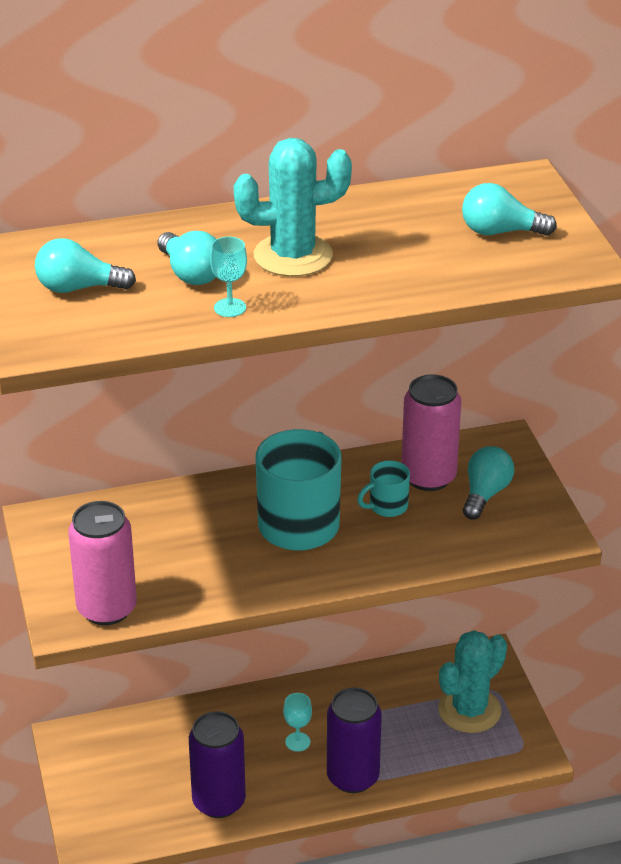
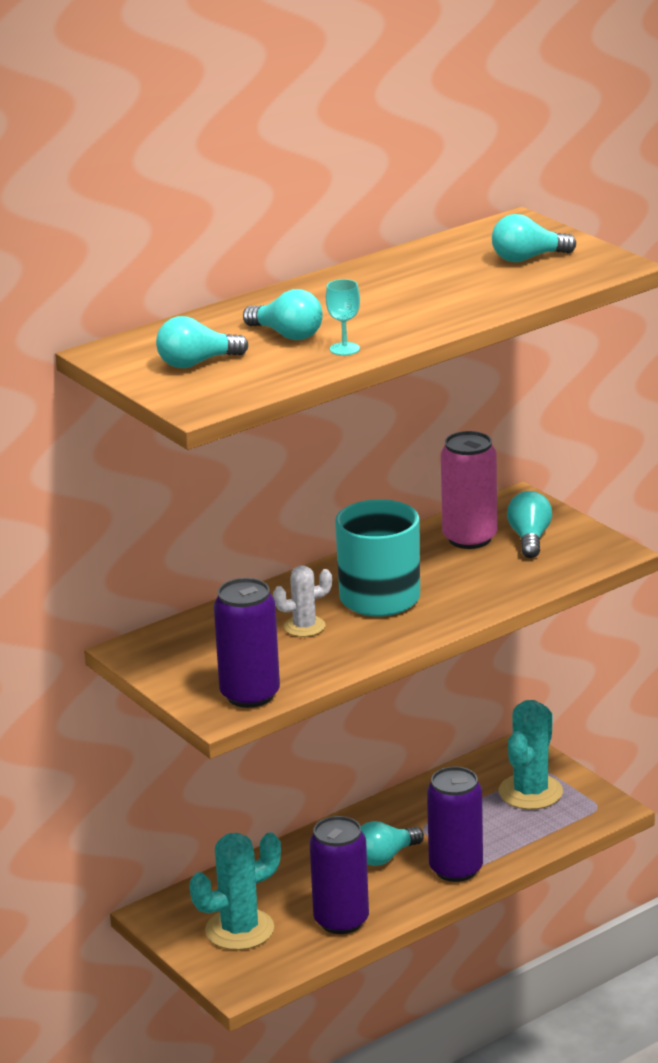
camera: 20 degrees left, 10 degrees down
(107, 608) = (250, 695): pink can -> purple can
(209, 540) = (304, 626): none -> white cactus
(293, 256) = (365, 307): turquoise cactus -> turquoise cactus (239, 930)
(297, 742) = (385, 857): turquoise goblet -> turquoise light bulb
(387, 506) = (449, 567): turquoise mug -> none

